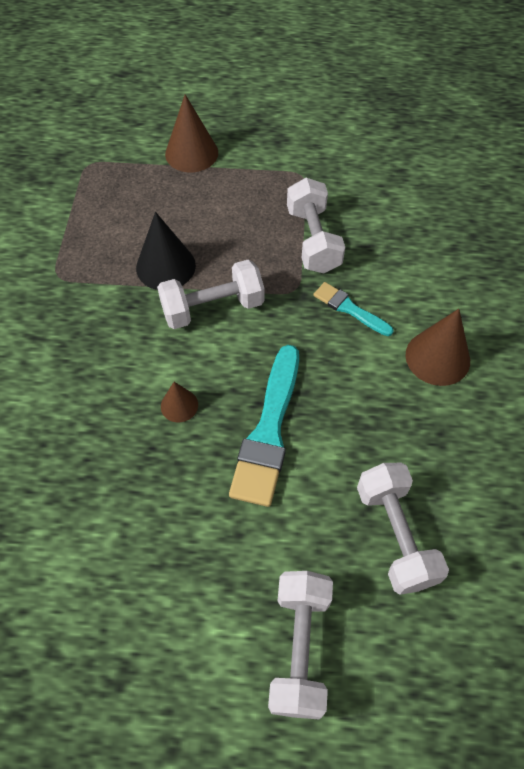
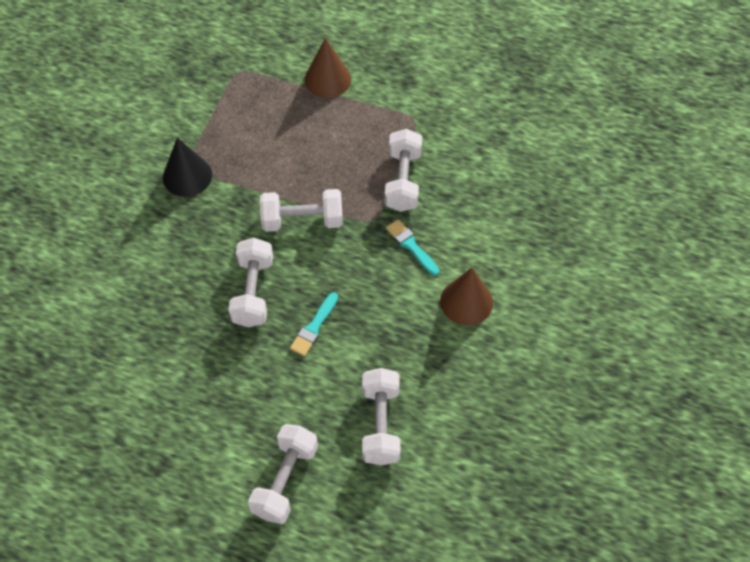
camera: 15 degrees right, 0 degrees up
(165, 266) = (276, 177): black cone -> black cone (187, 176)
(179, 405) = (253, 292): brown cone -> white dumbbell
(269, 430) = (314, 327): turquoise brush -> turquoise brush, size x0.55

